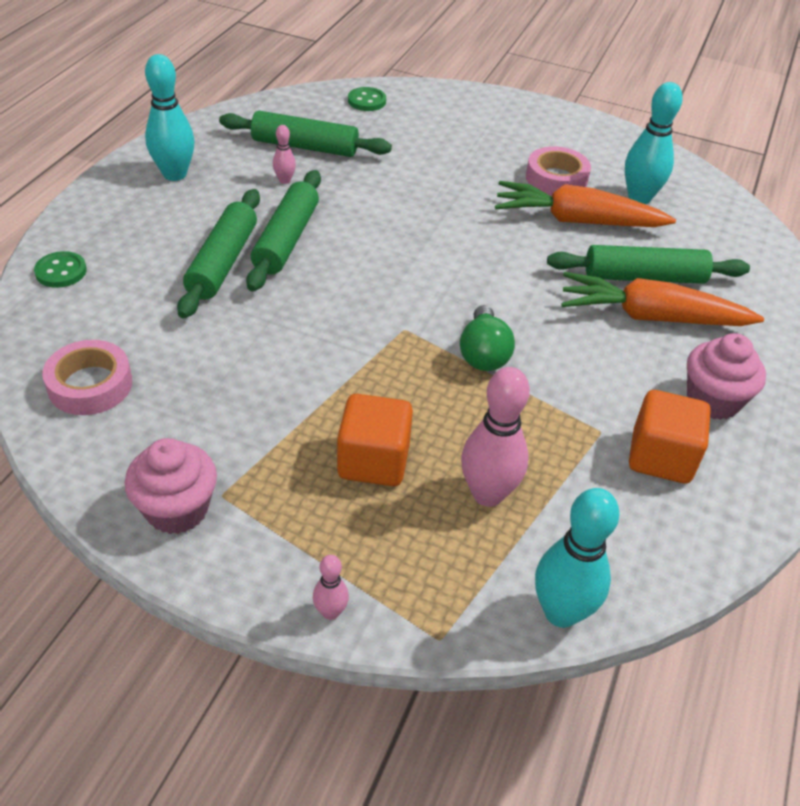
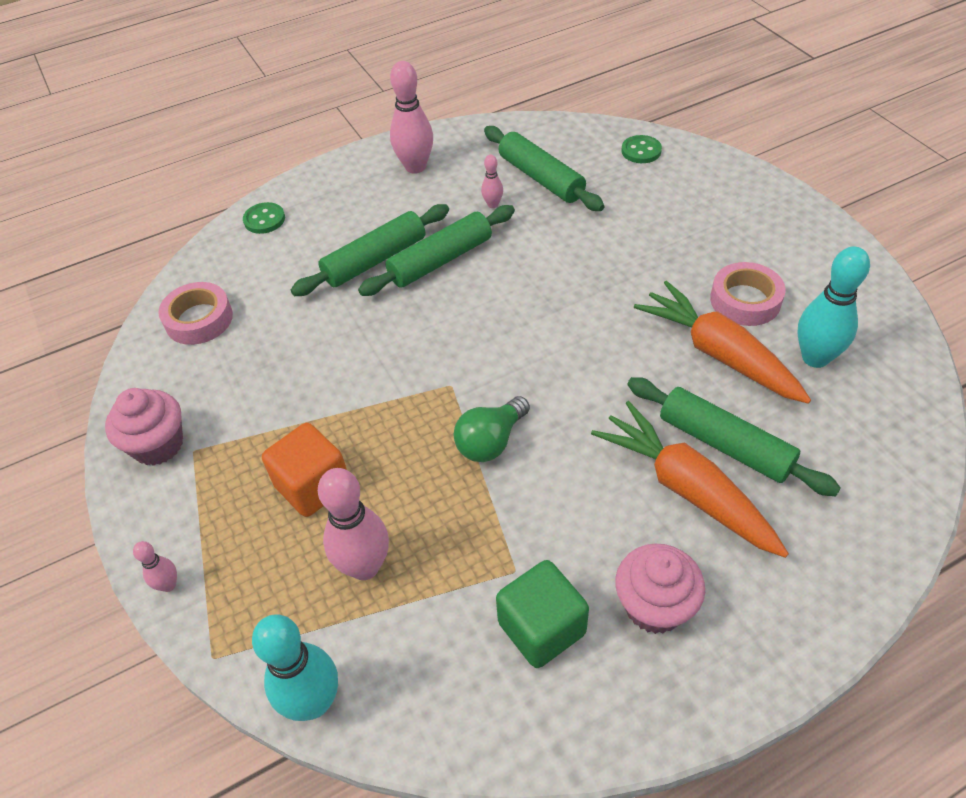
camera: 45 degrees right, 5 degrees up
(175, 174) = (415, 167): turquoise bowling pin -> pink bowling pin
(661, 457) = (541, 628): orange cube -> green cube

